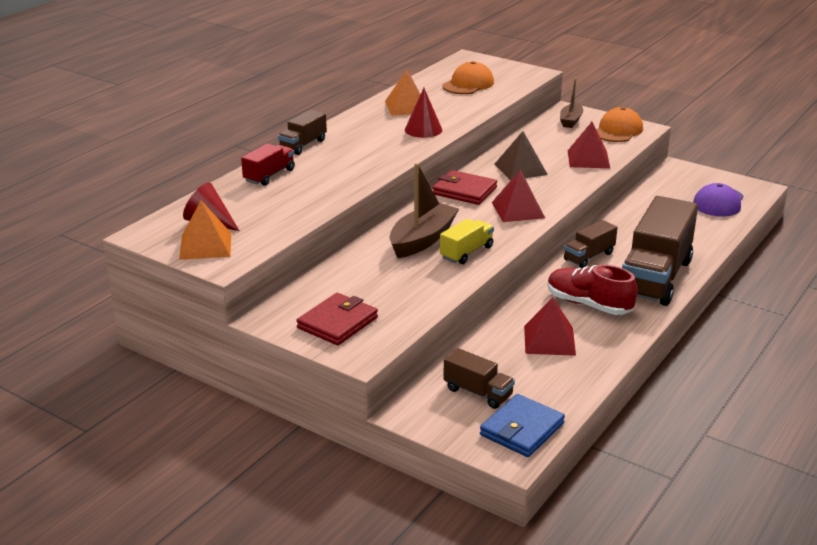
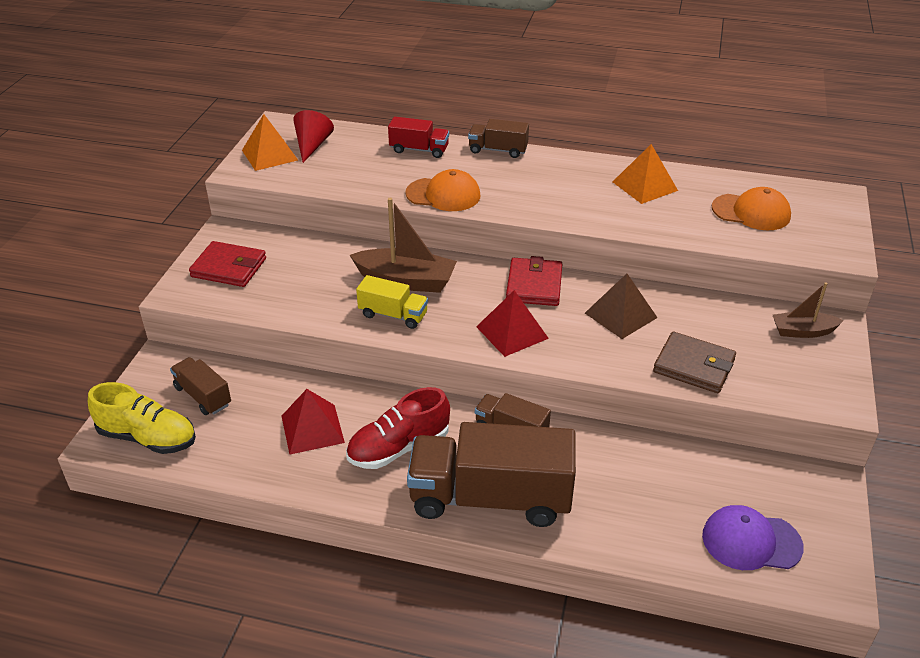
camera: 70 degrees right, 10 degrees up
(423, 130) = (590, 209): red cone -> none
(478, 392) = (203, 396): brown truck -> brown truck turned 120 degrees clockwise
(522, 429) = (148, 437): blue wallet -> yellow shoe
(588, 159) = (694, 366): red pyramid -> brown wallet
(588, 304) = (399, 448): red shoe -> red shoe turned 135 degrees counterclockwise
(618, 130) = (810, 379): orange cap -> orange cap (443, 195)

